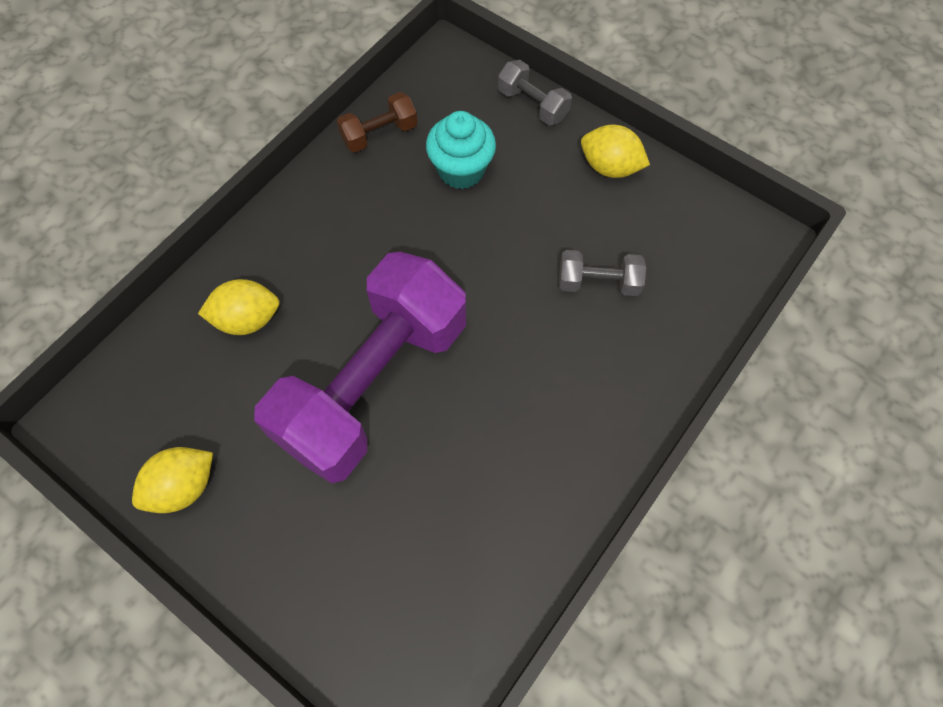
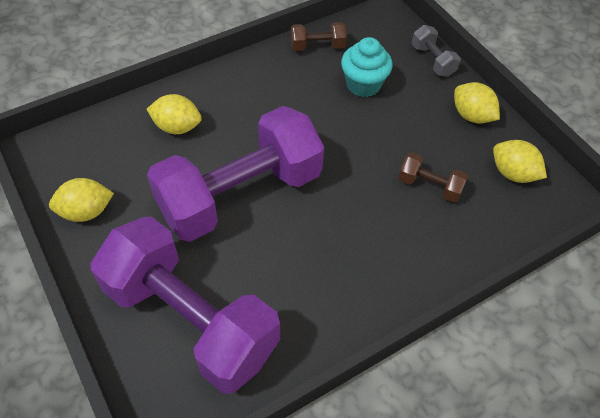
camera: 20 degrees right, 10 degrees down
(388, 578) = (191, 320): none -> purple dumbbell
(598, 283) = (429, 186): grey dumbbell -> brown dumbbell
(687, 229) = (512, 173): none -> yellow lemon

